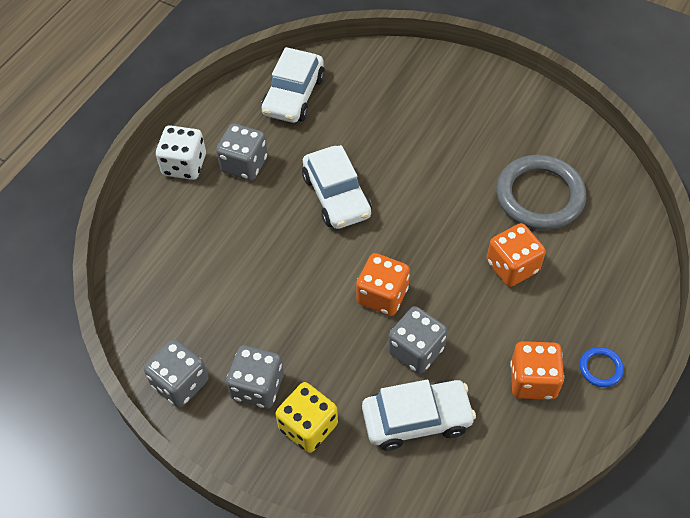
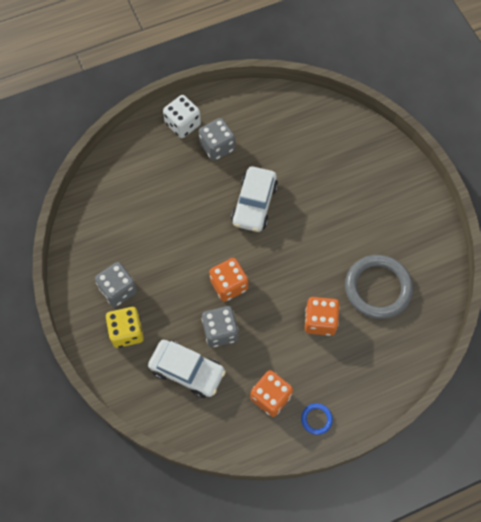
camera: 35 degrees right, 10 degrees up
(180, 383) = (80, 259): grey dice -> none
(293, 95) = (283, 119): white car -> none

